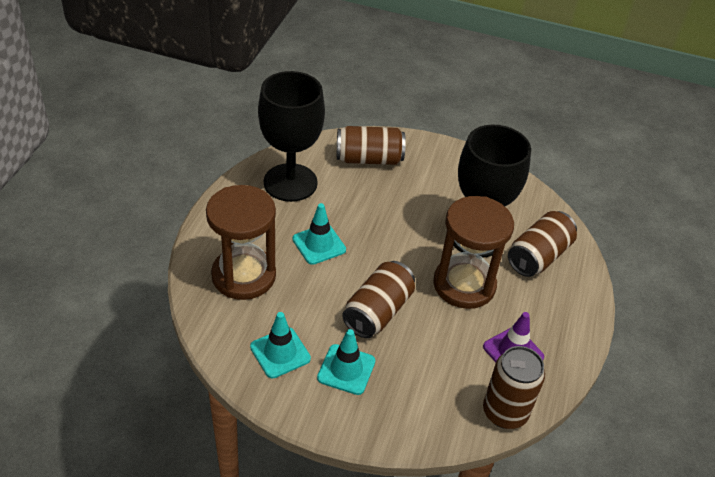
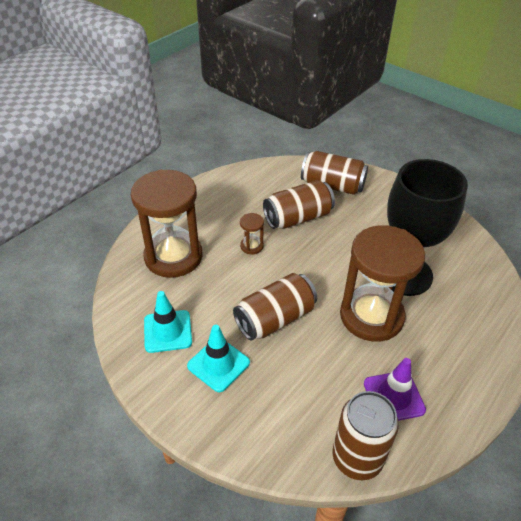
camera: 25 degrees right, 0 degrees up
(290, 182) = (253, 190): black goblet -> none
(319, 244) = (251, 246): turquoise traffic cone -> brown hourglass
(538, 256) = (461, 308): brown can -> brown can (298, 218)

